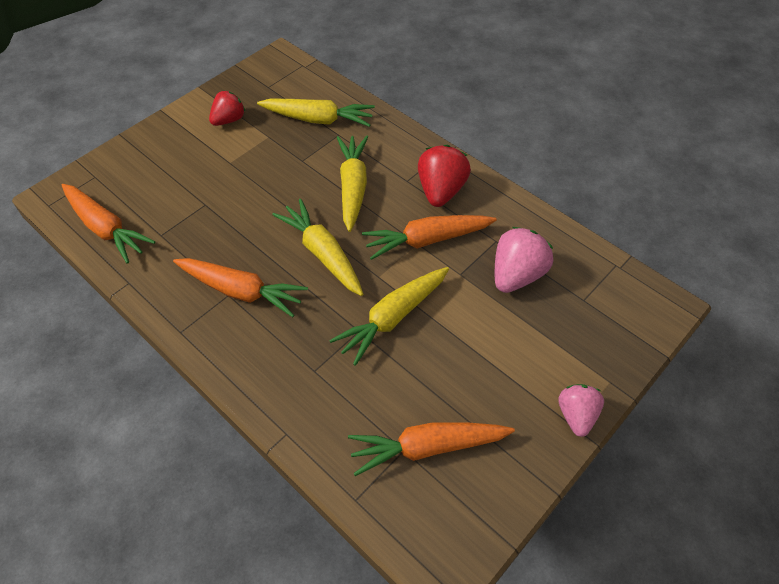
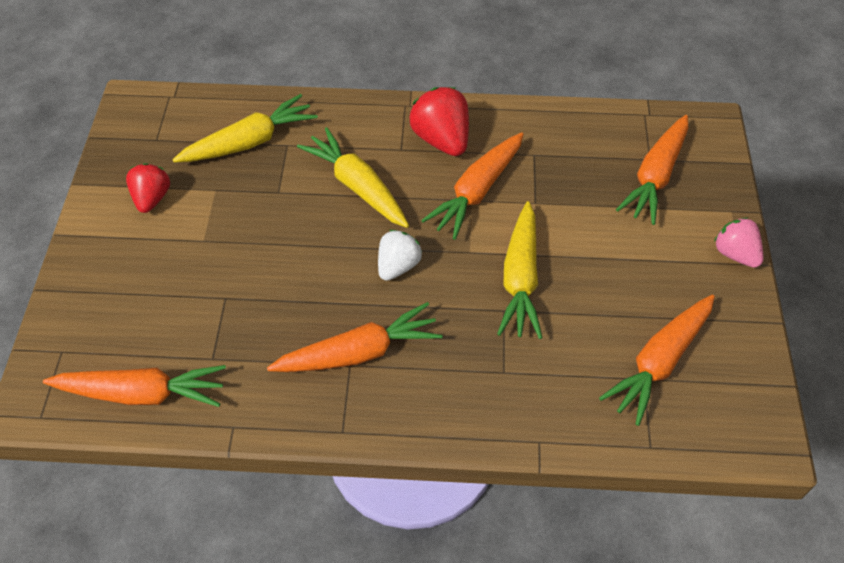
camera: 40 degrees left, 0 degrees up
(323, 254) = (398, 266): yellow carrot -> white strawberry
(516, 275) = (580, 173): pink strawberry -> none
(574, 315) = (655, 176): none -> orange carrot

